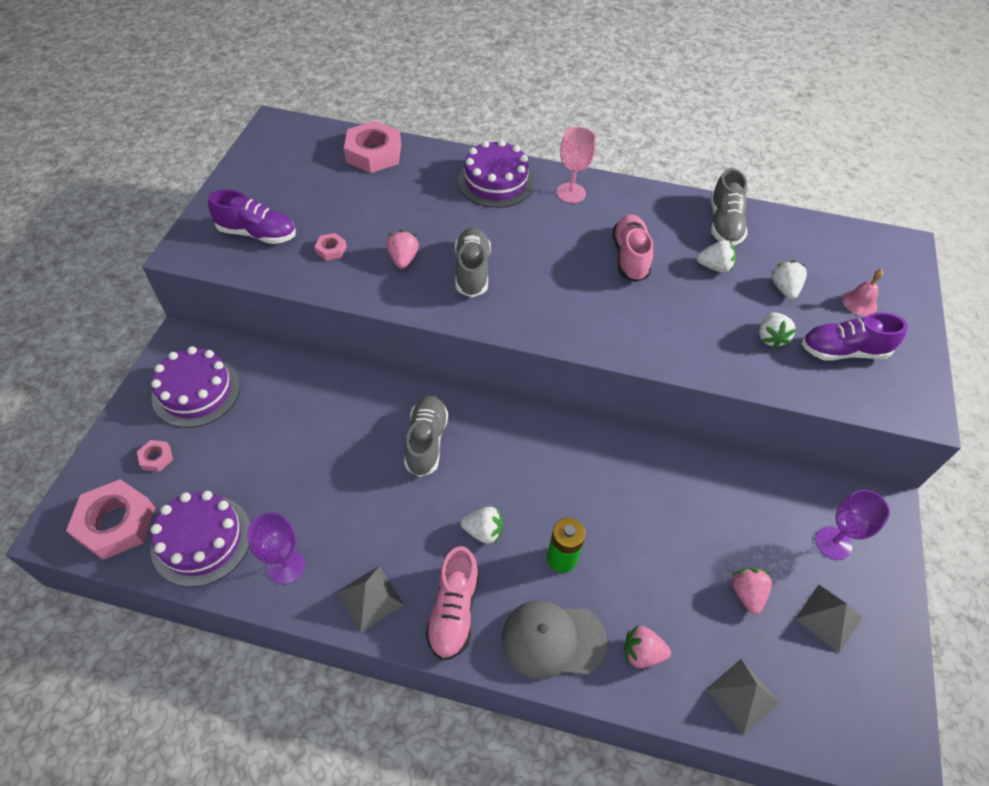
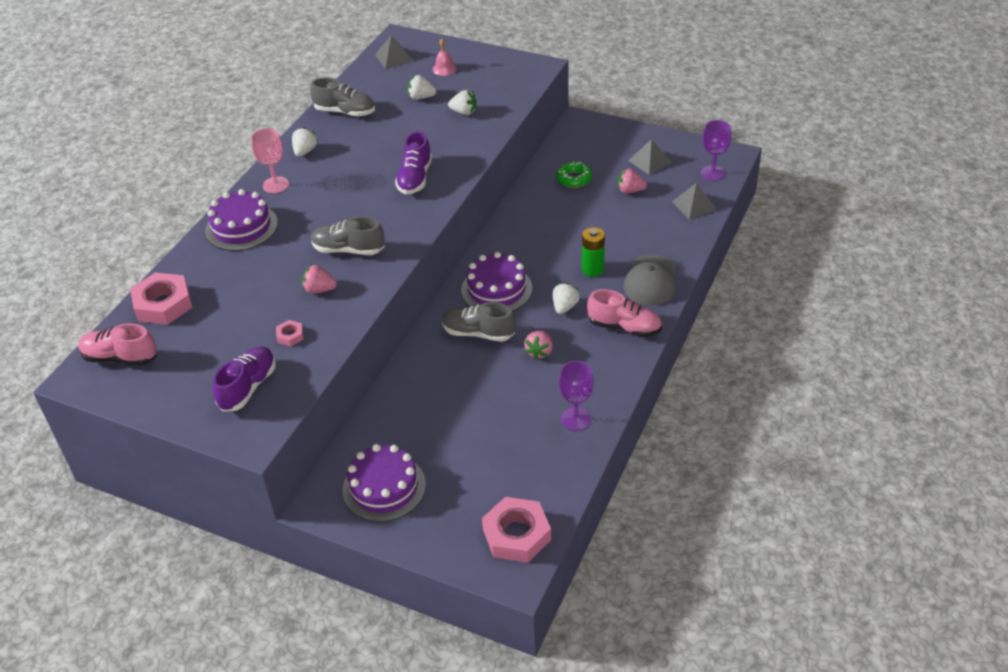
camera: 75 degrees left, 10 degrees down
(156, 458) = (453, 511): pink nut -> none
(202, 540) = (543, 473): purple cake -> purple cake (496, 289)
(370, 598) = (608, 371): grey pyramid -> grey pyramid (394, 58)
(630, 257) = (363, 163): pink shoe -> pink shoe (120, 358)
(642, 653) = (663, 242): pink strawberry -> pink strawberry (539, 352)
(714, 267) = (389, 124): white strawberry -> white strawberry (305, 151)
(748, 514) = (574, 179): none -> green donut
(833, 543) = (601, 148): purple goblet -> purple goblet (712, 173)
(843, 351) = (484, 85): purple shoe -> purple shoe (415, 178)

